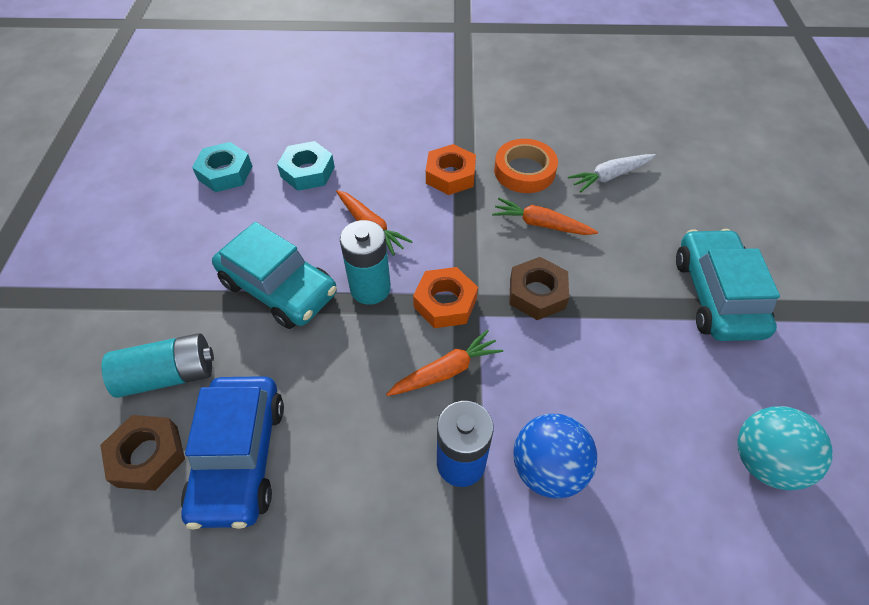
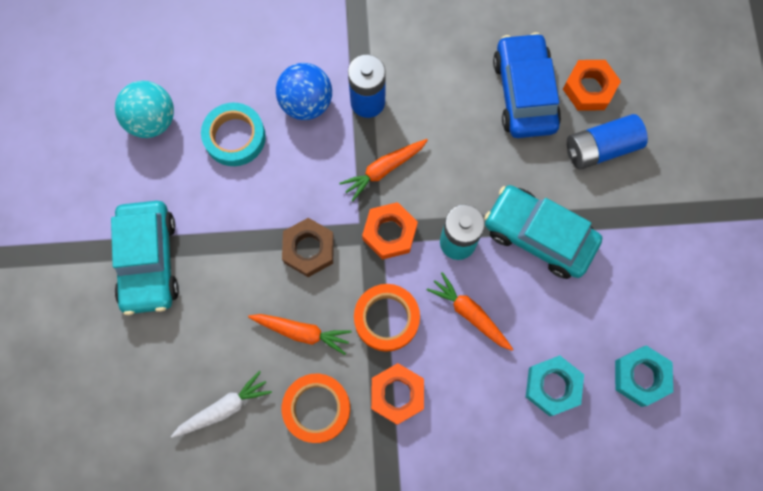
camera: 175 degrees right, 20 degrees up
(148, 456) = (589, 88): brown nut -> orange nut
(168, 375) = (601, 148): turquoise battery -> blue battery
(455, 229) = (386, 318): none -> orange tape
(643, 428) = (234, 137): none -> turquoise tape

